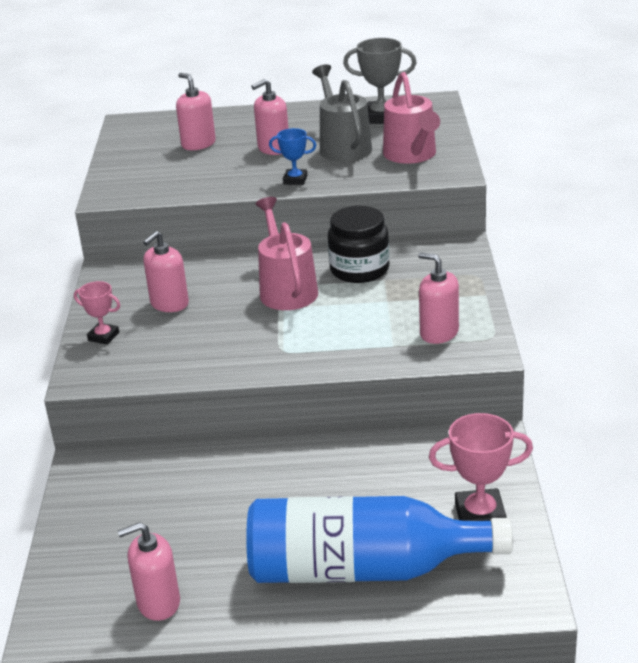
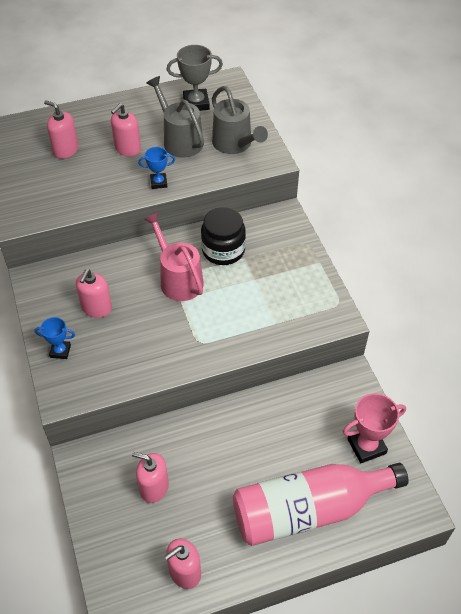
camera: 20 degrees left, 20 degrees up
(103, 336) = (60, 351): pink trophy -> blue trophy
(362, 569) = (308, 510): blue bottle -> pink bottle
(412, 155) = (235, 144): pink watering can -> grey watering can
(439, 333) = (302, 305): pink soap dispenser -> pink soap dispenser (154, 487)

